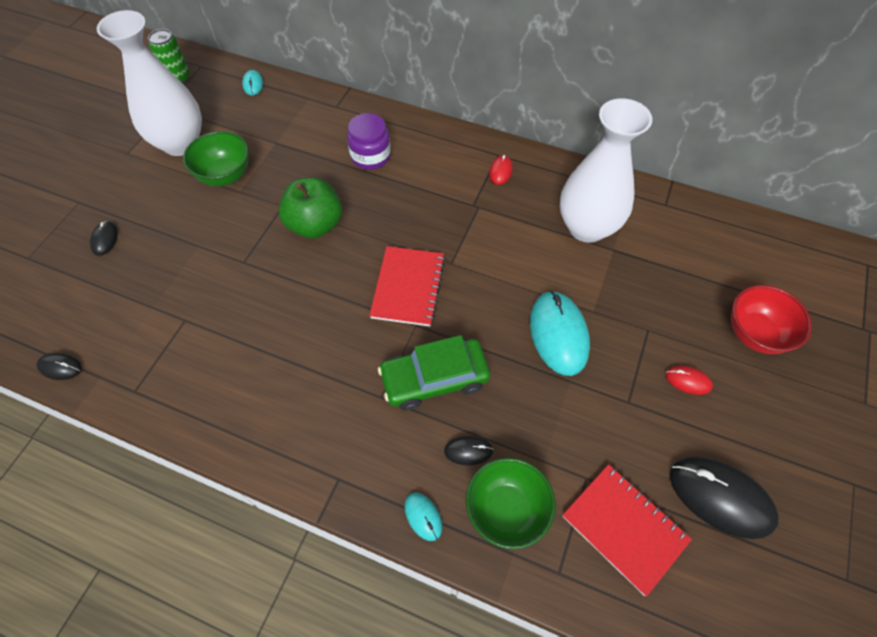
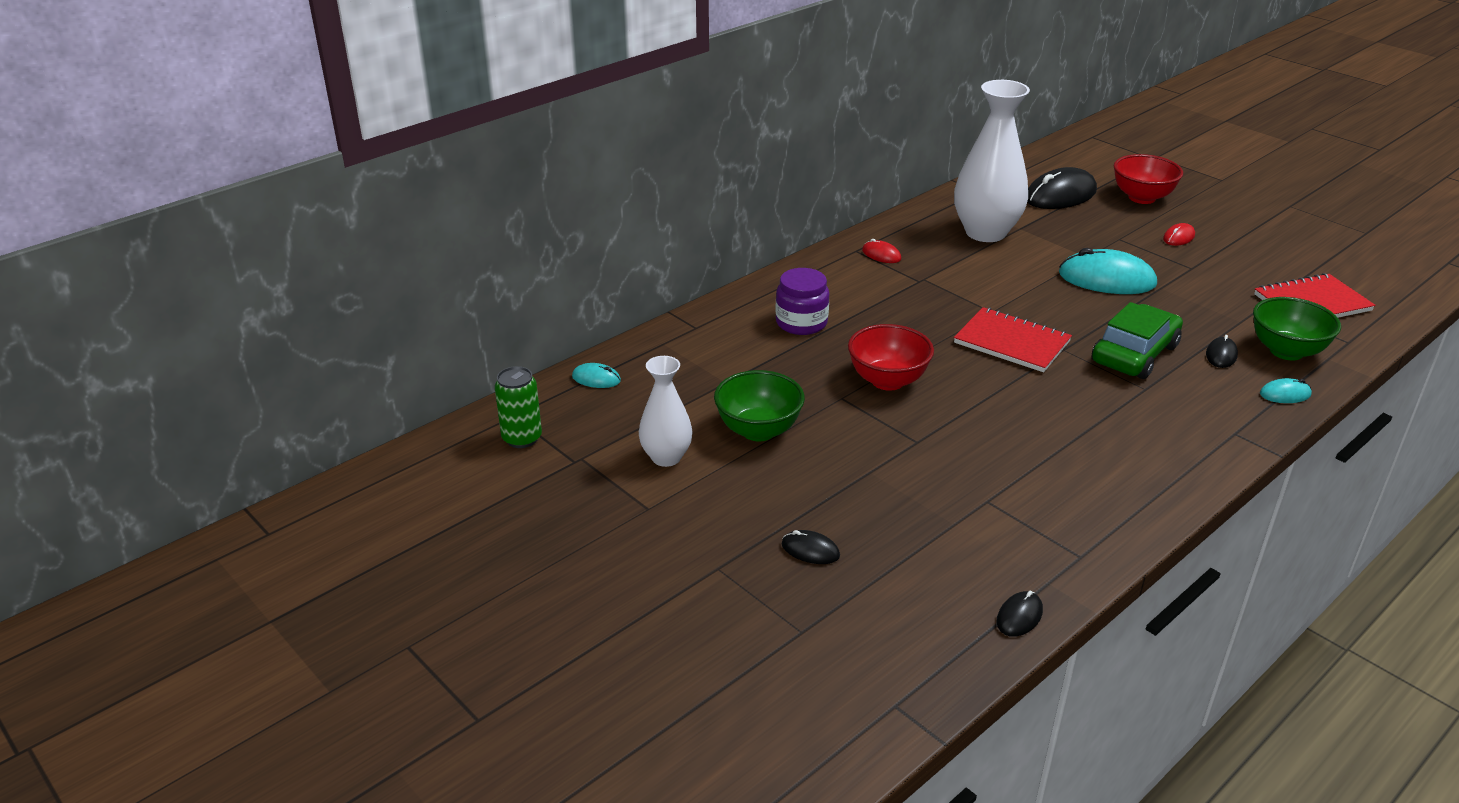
camera: 65 degrees left, 25 degrees down
(180, 143) = (666, 457): white vase -> white vase, size x0.56
(315, 225) = (887, 380): green apple -> red bowl
(434, 379) = (1134, 354): green car -> green car turned 150 degrees counterclockwise
(720, 497) = (1291, 256): black mouse -> black mouse (1060, 195)

